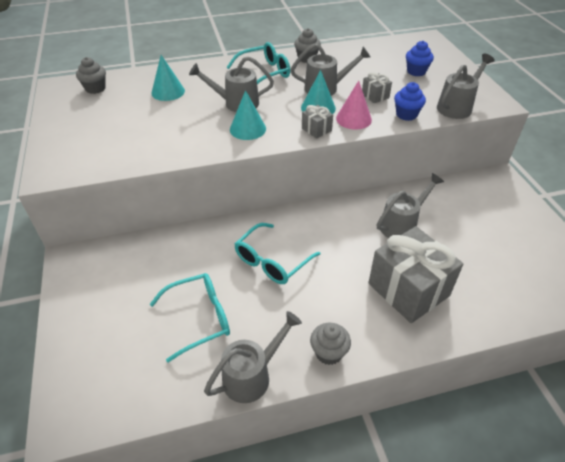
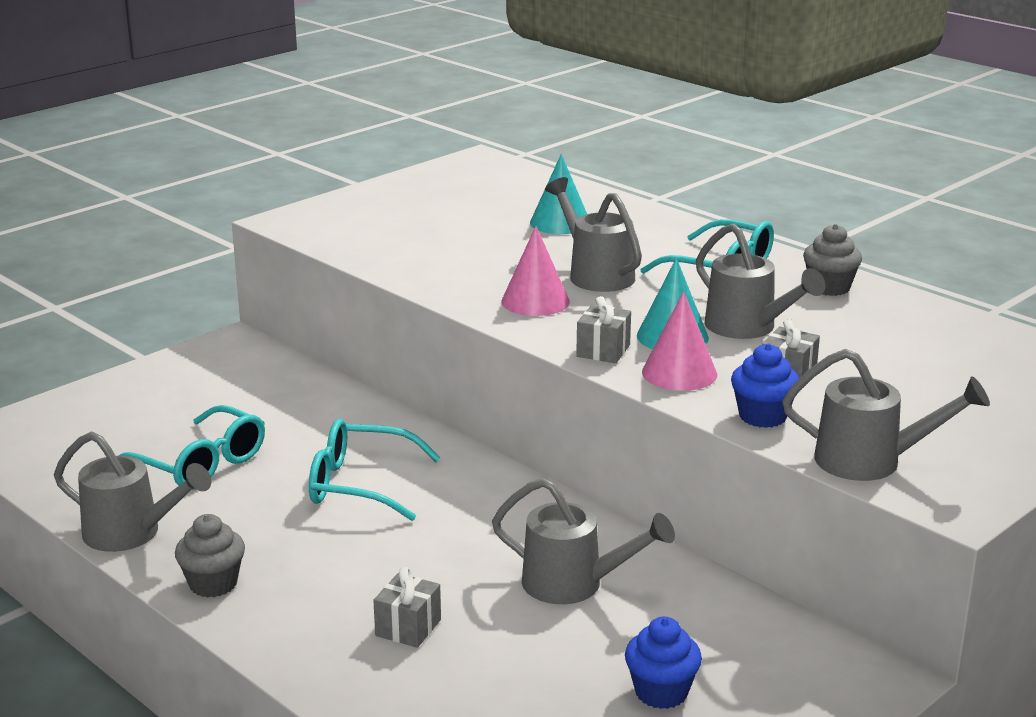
camera: 60 degrees right, 20 degrees down
(95, 88) = (503, 180): grey cupcake -> none
(247, 129) = (535, 301): turquoise cone -> pink cone
(408, 289) = (408, 628): grey gift -> grey gift, size x0.43
(416, 71) = (950, 395): blue cupcake -> blue cupcake (661, 692)

